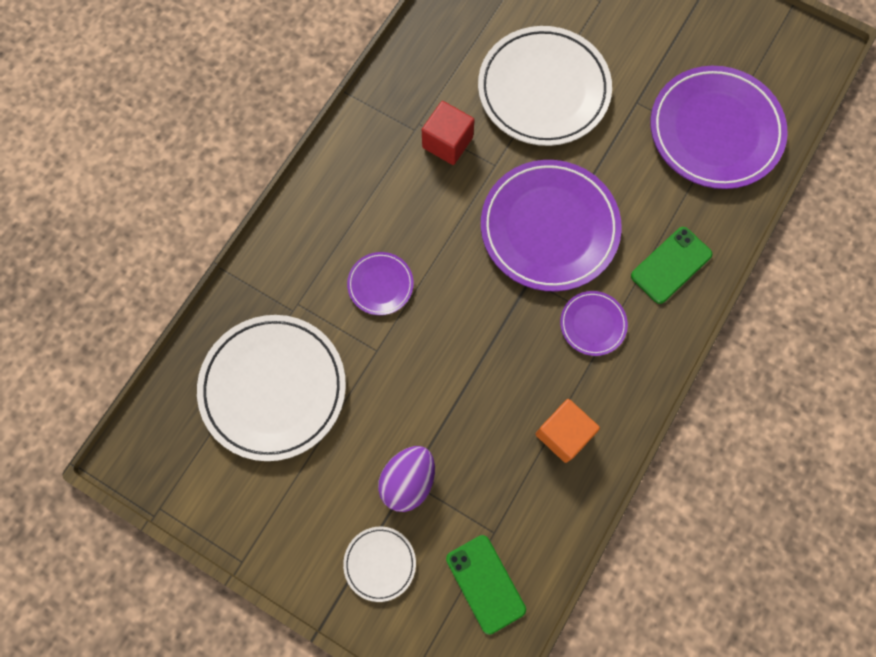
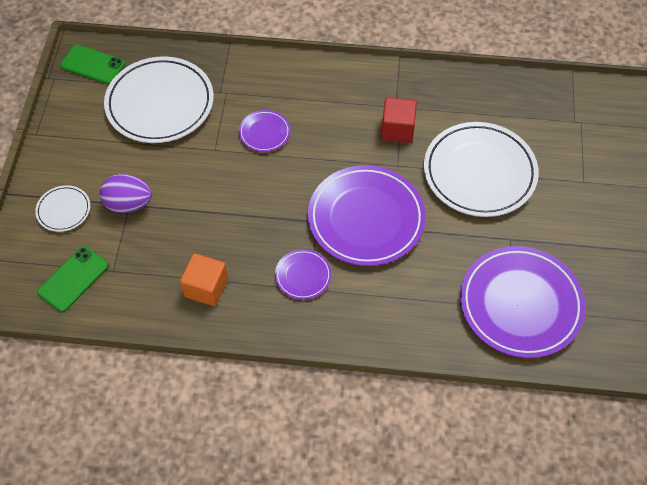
camera: 65 degrees right, 15 degrees down
(671, 265) = (381, 313): green phone -> green phone (93, 65)

